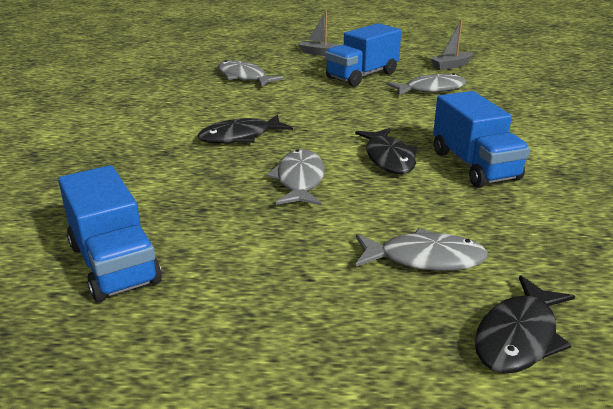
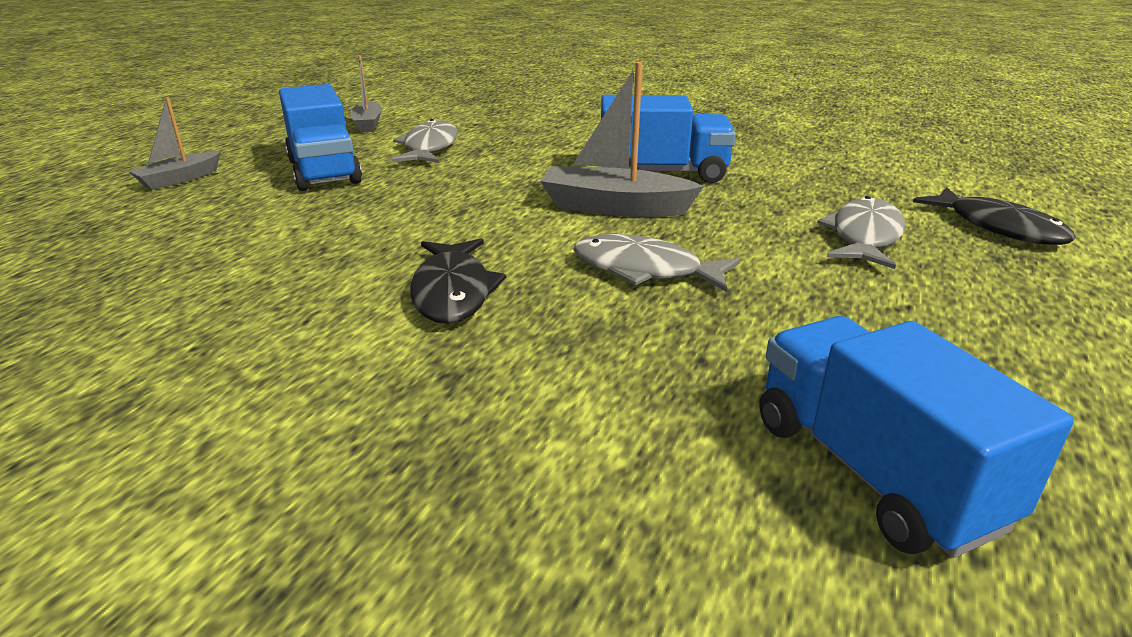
camera: 70 degrees left, 0 degrees up
(114, 264) = (873, 471): blue truck -> blue truck turned 105 degrees counterclockwise
(244, 77) = (182, 252): grey fish -> none
(388, 158) = (614, 207): black fish -> grey boat

